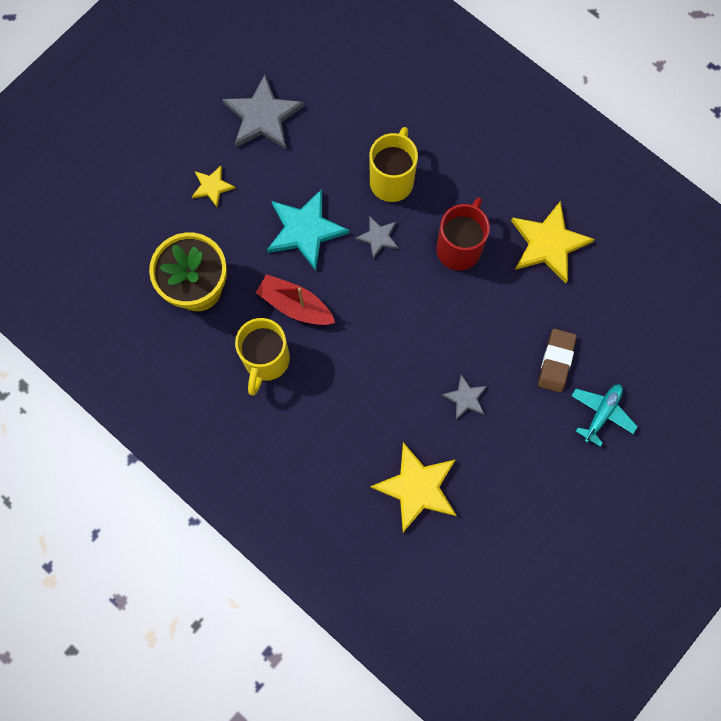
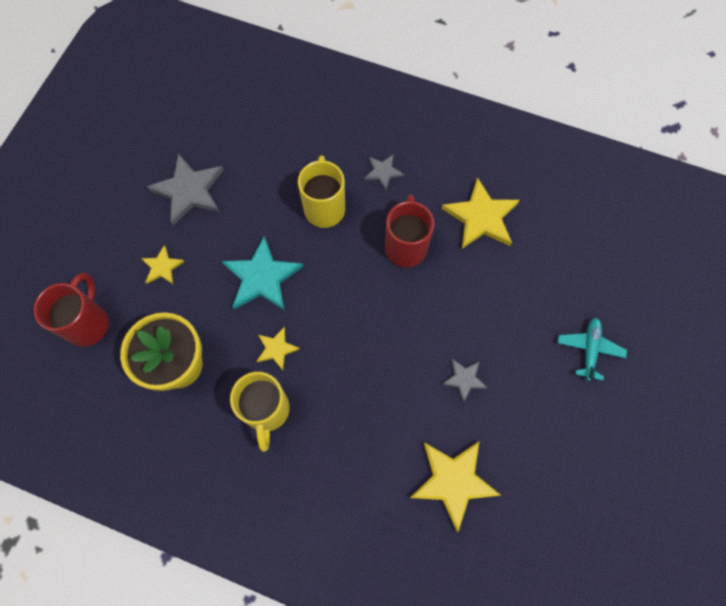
camera: 20 degrees left, 5 degrees down
(126, 219) = (88, 323): none -> red mug
(295, 305) = (276, 349): red boat -> yellow star
(378, 237) = (330, 261): grey star -> grey star (383, 172)
(556, 361) = (530, 317): brown eraser -> none

